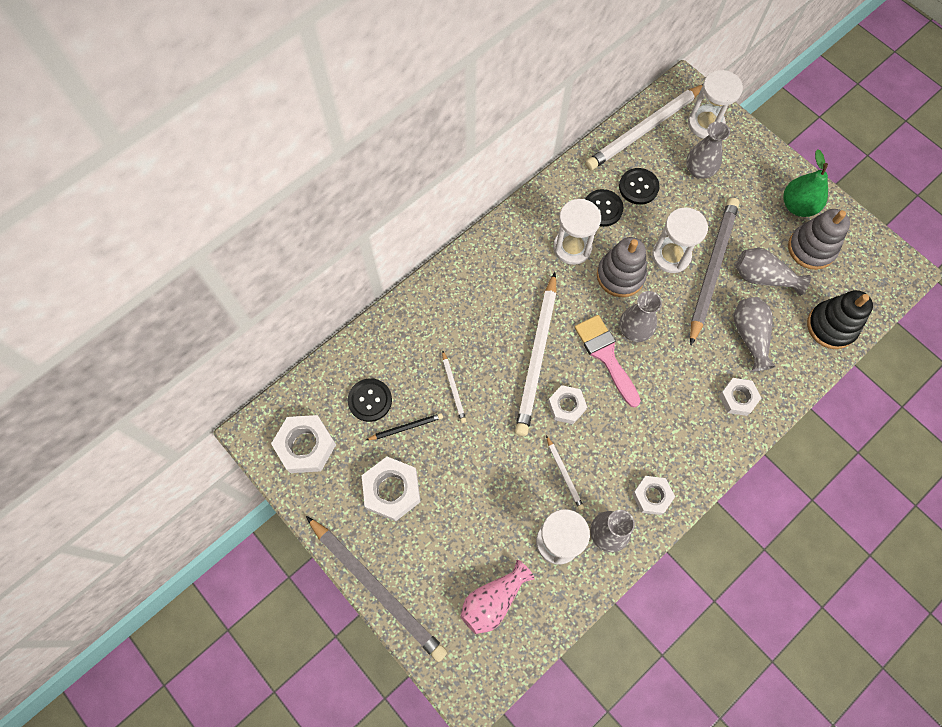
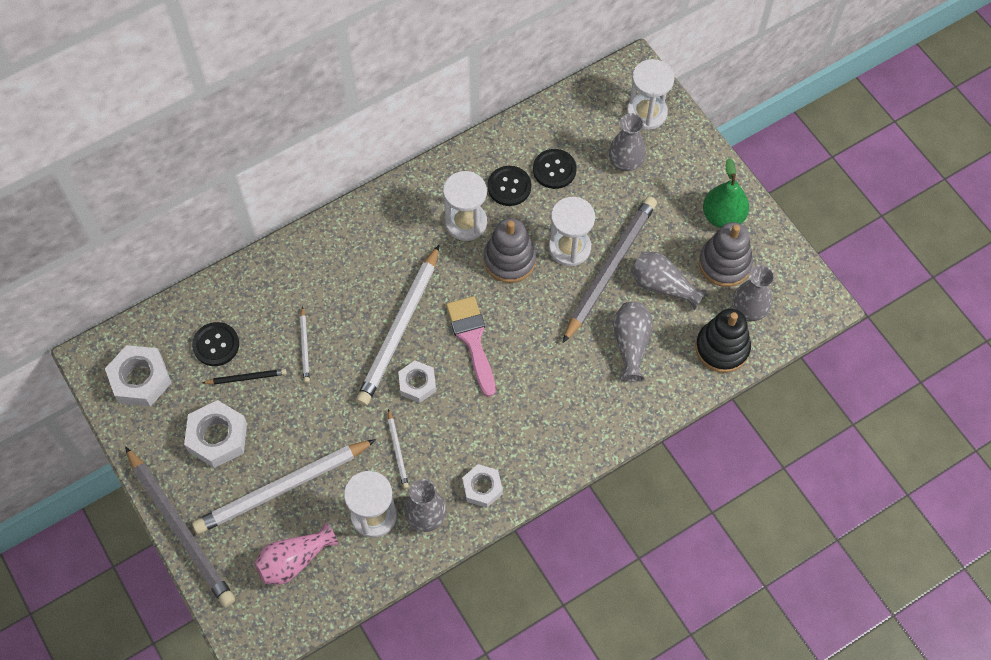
camera: 10 degrees right, 5 degrees down
(634, 330) = (509, 318): grey vase -> grey vase (749, 309)
(644, 129) = (577, 109): white pencil -> white pencil (283, 488)
(737, 398) = (600, 405): white nut -> none

